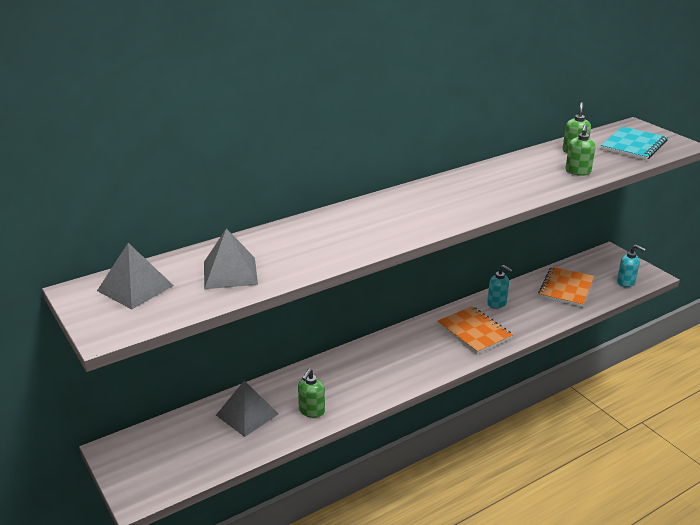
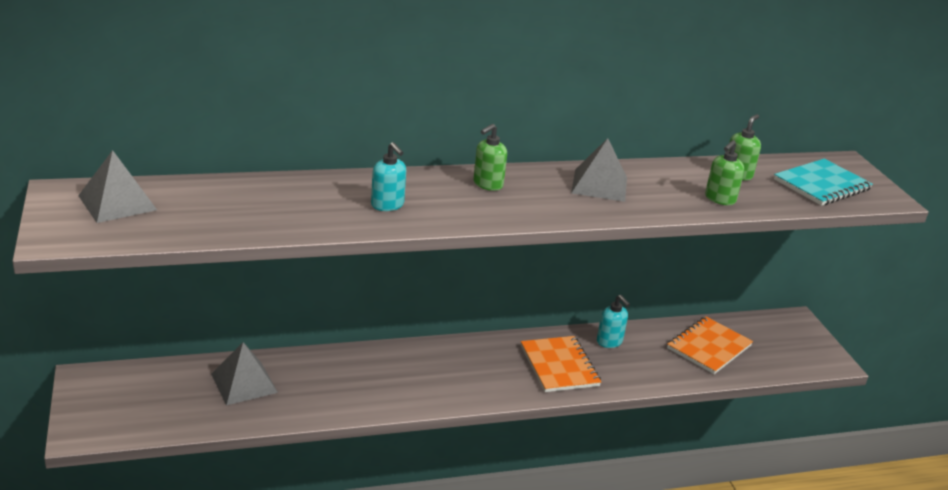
camera: 15 degrees right, 0 degrees up
(230, 273) = (225, 212): grey pyramid -> grey pyramid (599, 185)
(311, 411) = (315, 400): green soap dispenser -> green soap dispenser (487, 184)
(626, 282) = (792, 360): turquoise soap dispenser -> turquoise soap dispenser (387, 205)

